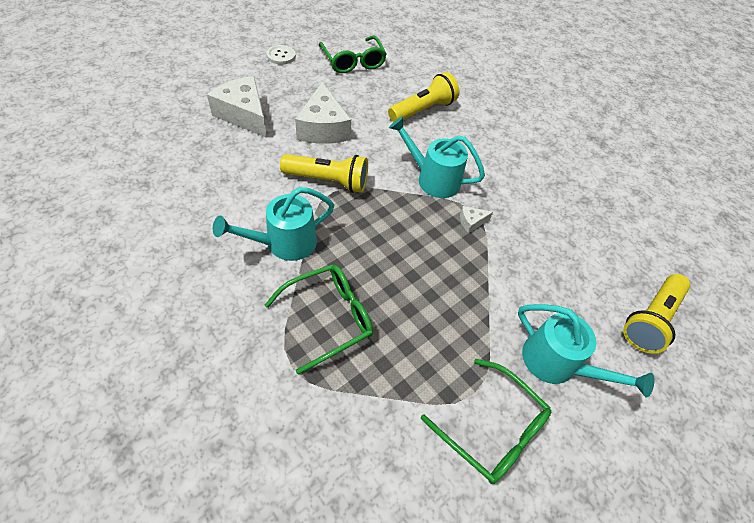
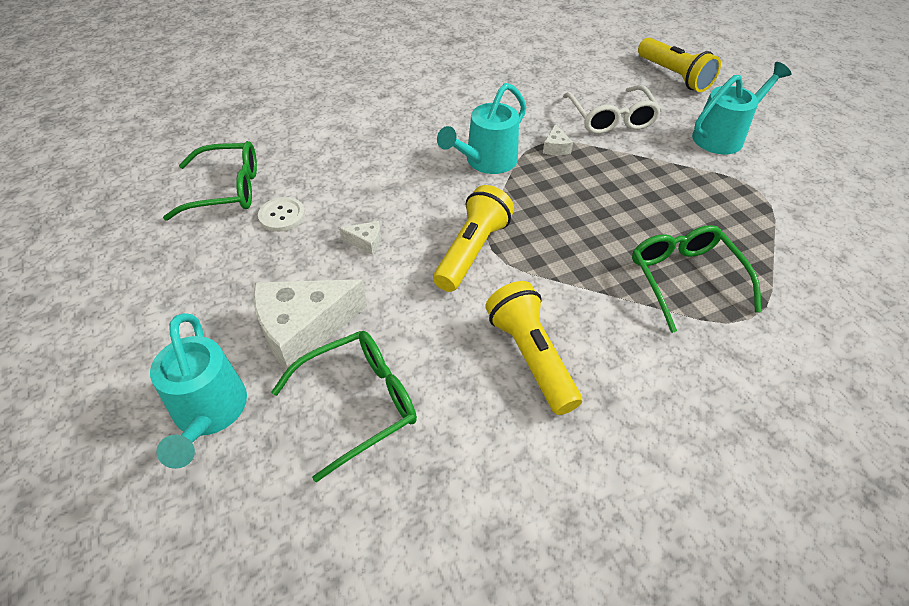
camera: 70 degrees left, 5 degrees down
(281, 56) = (167, 269): white button -> white button (282, 216)
(284, 243) = (575, 307): turquoise watering can -> turquoise watering can (209, 414)
(323, 128) = (366, 242): white cheese -> white cheese, size x0.43
(423, 110) = (362, 145): yellow flashlight -> yellow flashlight (530, 356)
(492, 428) = (792, 188): green glasses -> green glasses (358, 403)
(536, 261) = (611, 119): none -> white glasses

